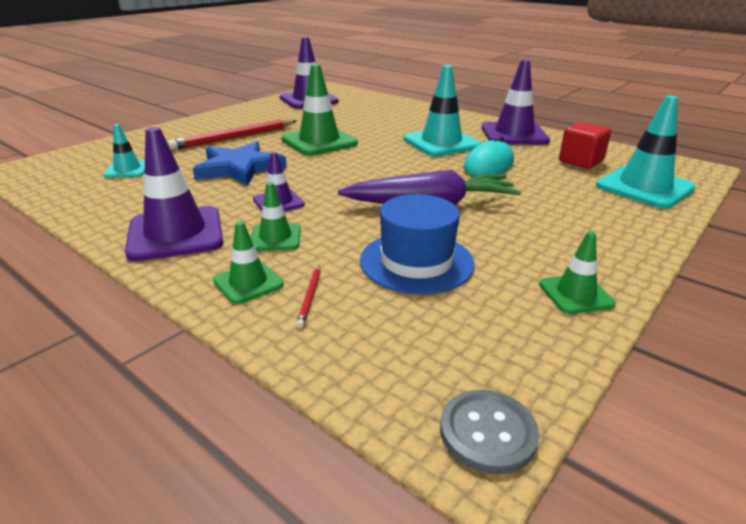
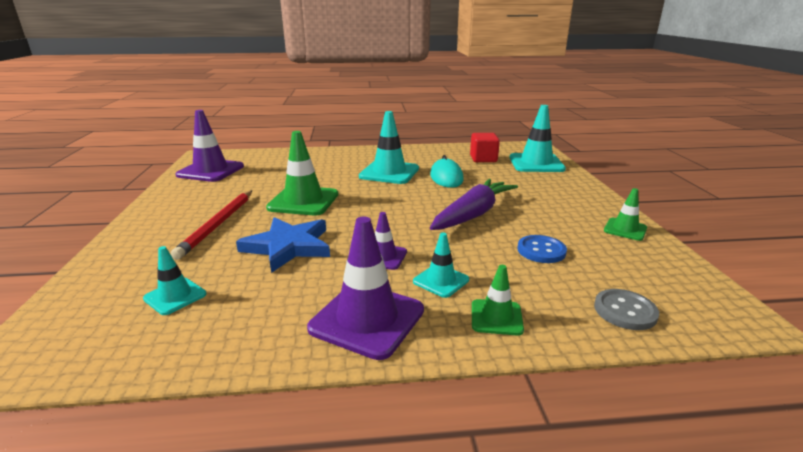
camera: 45 degrees left, 5 degrees down
(275, 238) = (441, 281): green traffic cone -> turquoise traffic cone
(310, 297) = (544, 302): red pencil -> none
(416, 262) = (541, 250): blue hat -> blue button
(487, 432) = (733, 309): grey button -> grey button (625, 311)
(514, 134) = (417, 153): purple traffic cone -> none

